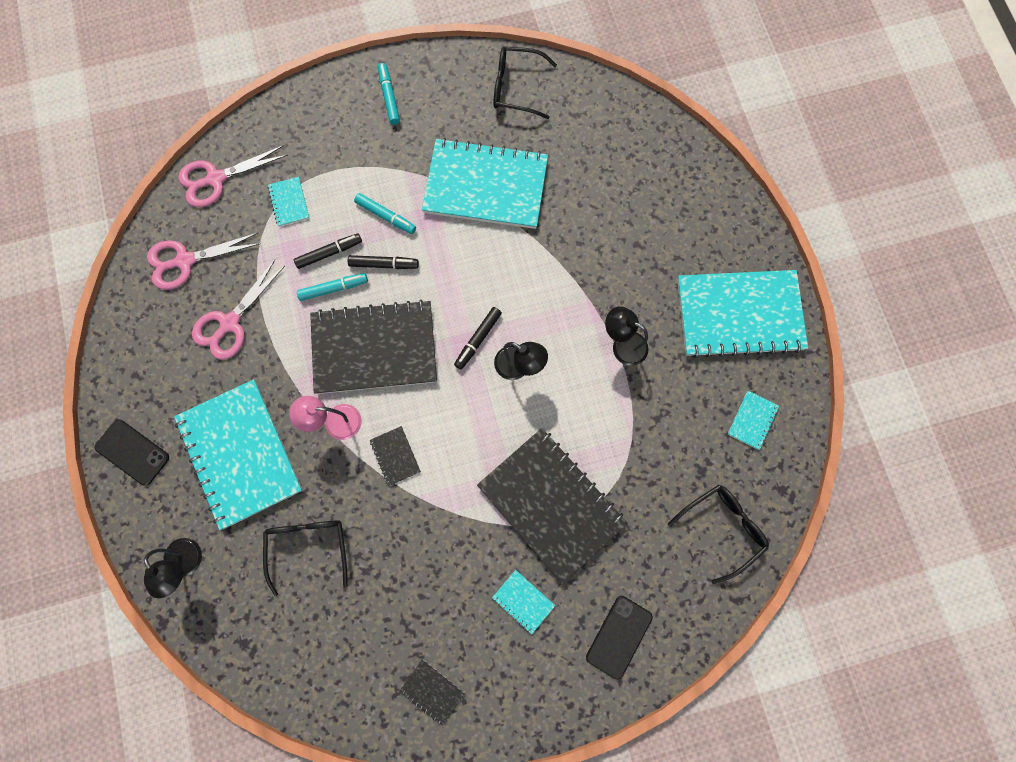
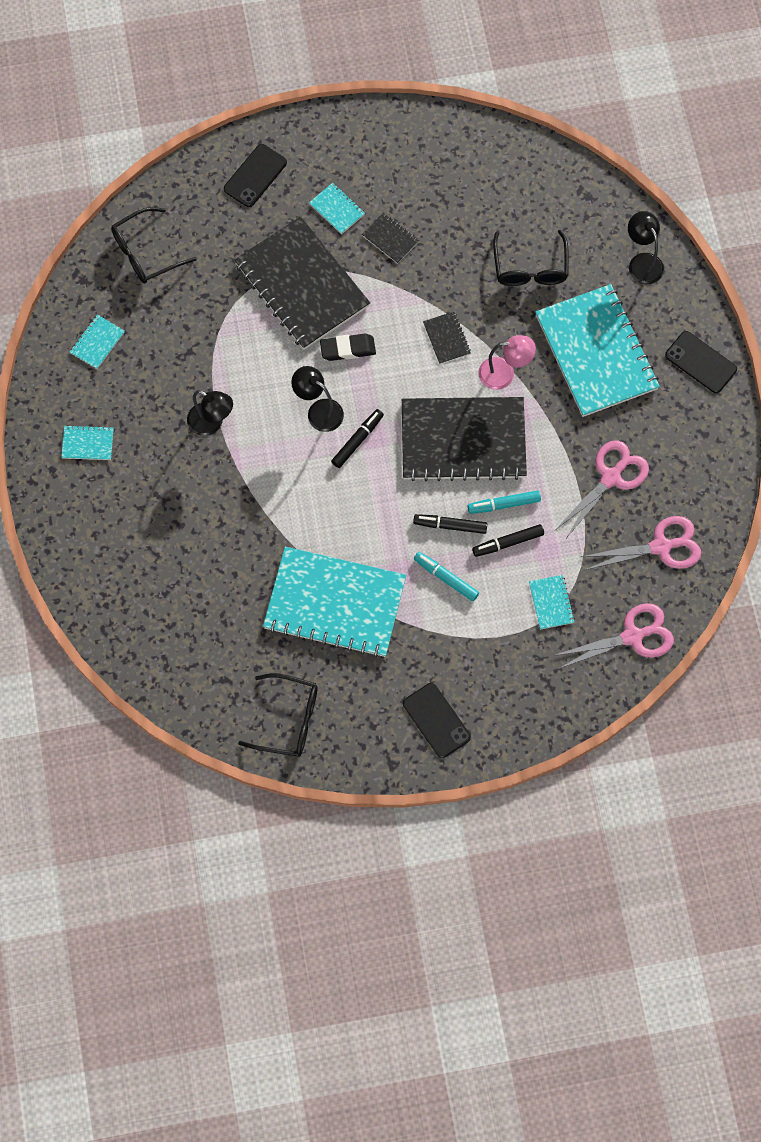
camera: 175 degrees left, 5 degrees down
(389, 97) = (436, 720): turquoise marker -> black phone
(432, 691) = (423, 148): black notebook -> black notebook (390, 239)
(496, 435) = (348, 349): none -> black eraser
(739, 314) = (88, 443): turquoise notebook -> turquoise notebook, size x0.40

